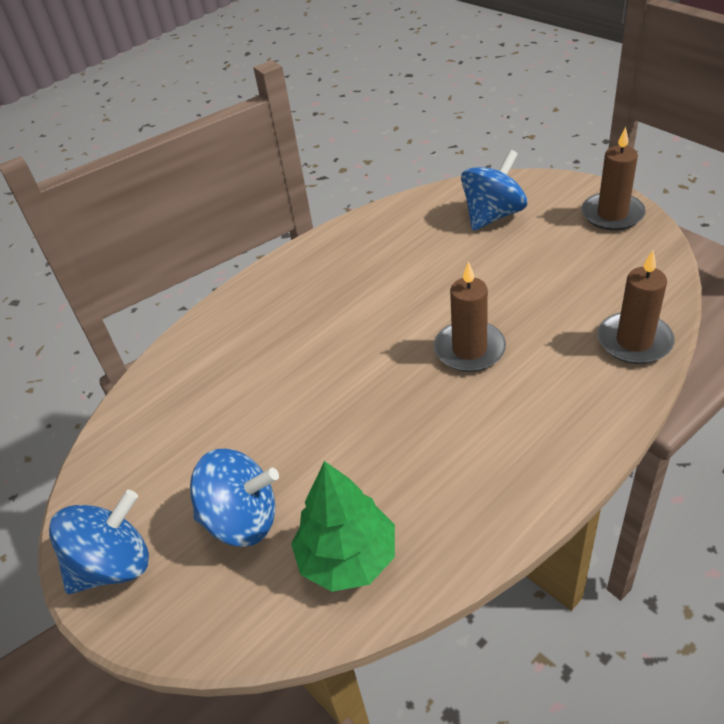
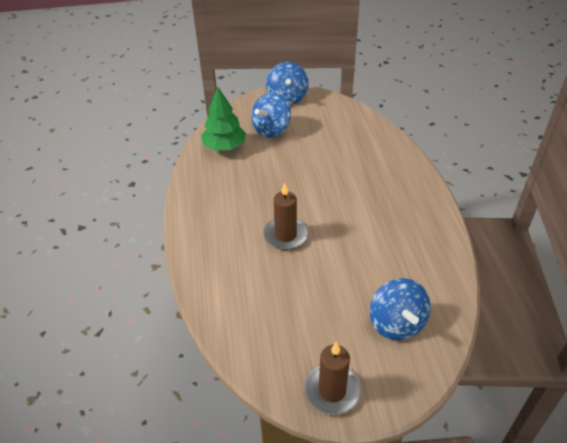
camera: 120 degrees right, 0 degrees up
(634, 341) = (218, 300): brown candle -> none

